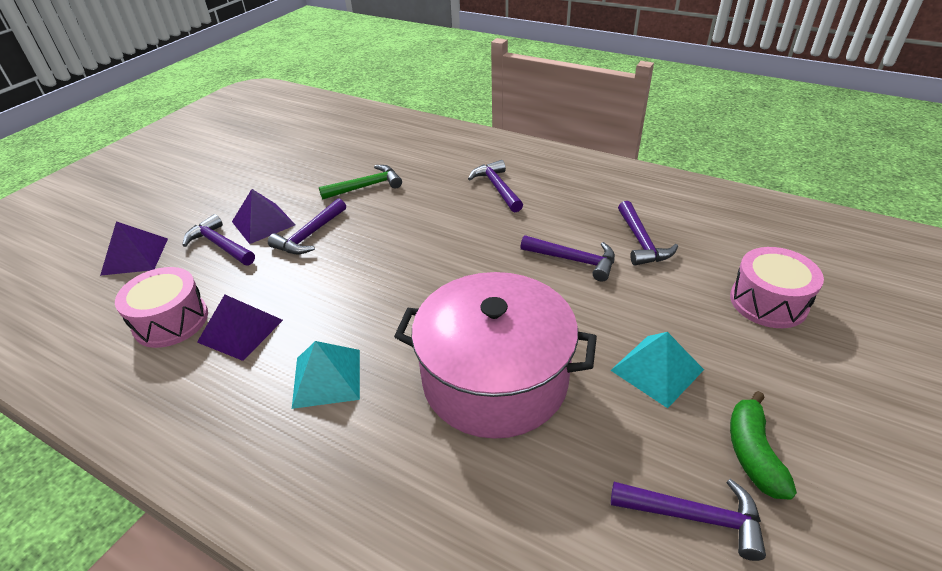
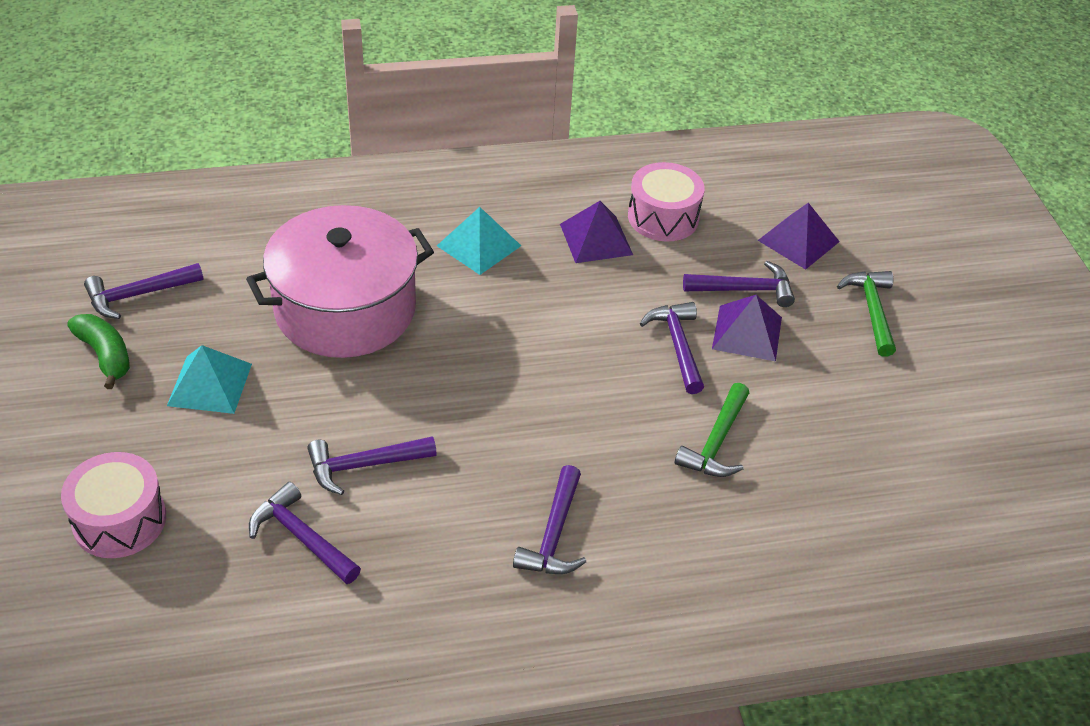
camera: 135 degrees right, 5 degrees up
(185, 202) = (872, 311): none -> green hammer
(497, 188) = (554, 534): purple hammer -> purple hammer turned 75 degrees clockwise

